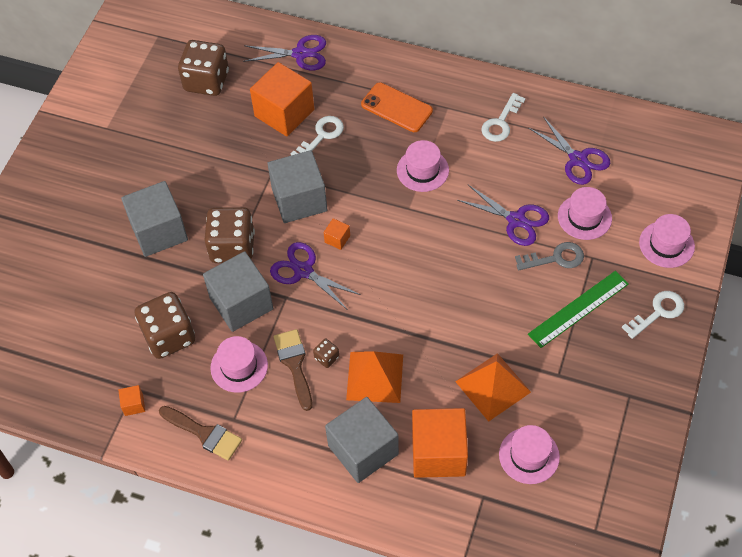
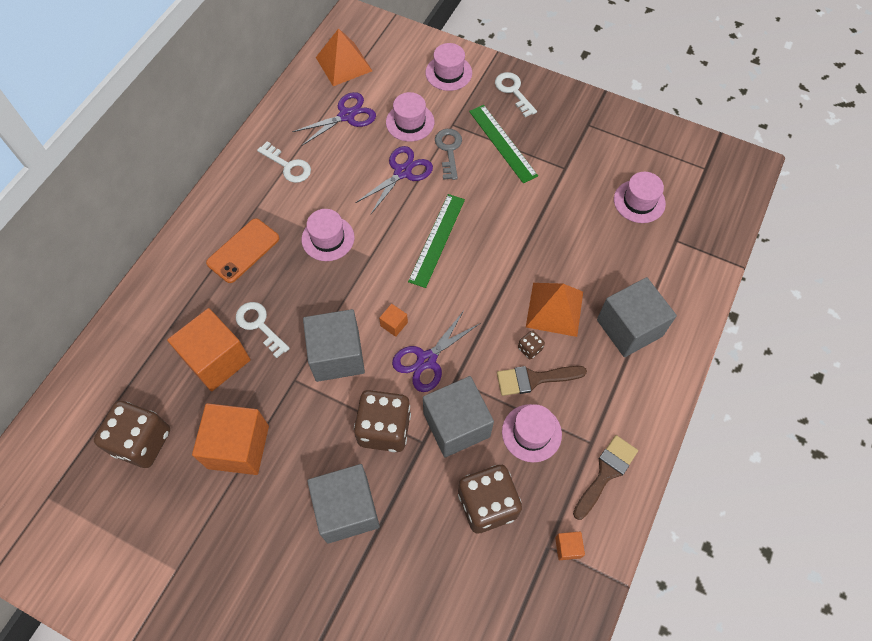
camera: 85 degrees left, 5 degrees up
(300, 54) = (137, 335): purple scissors -> none
(438, 262) = (437, 240): none -> green ruler
(438, 453) = (634, 267): orange cube -> orange cube (238, 447)
(493, 387) = (572, 217): orange pyramid -> orange pyramid (344, 64)

